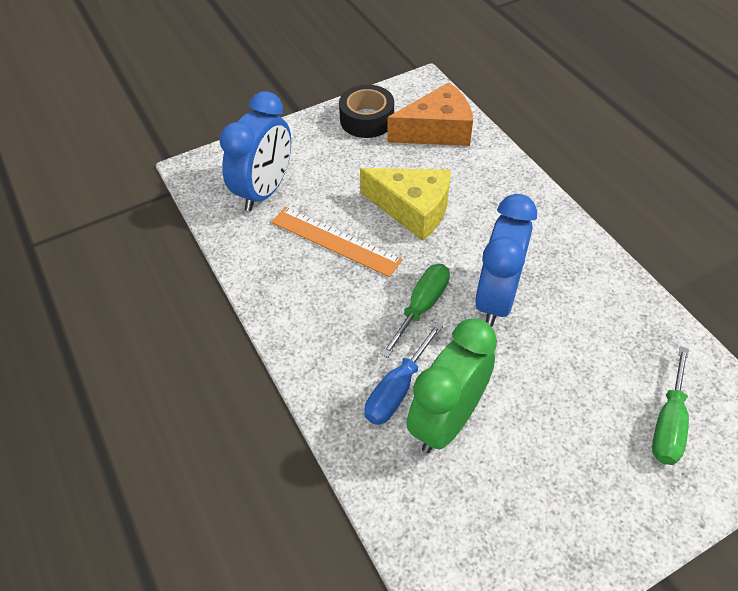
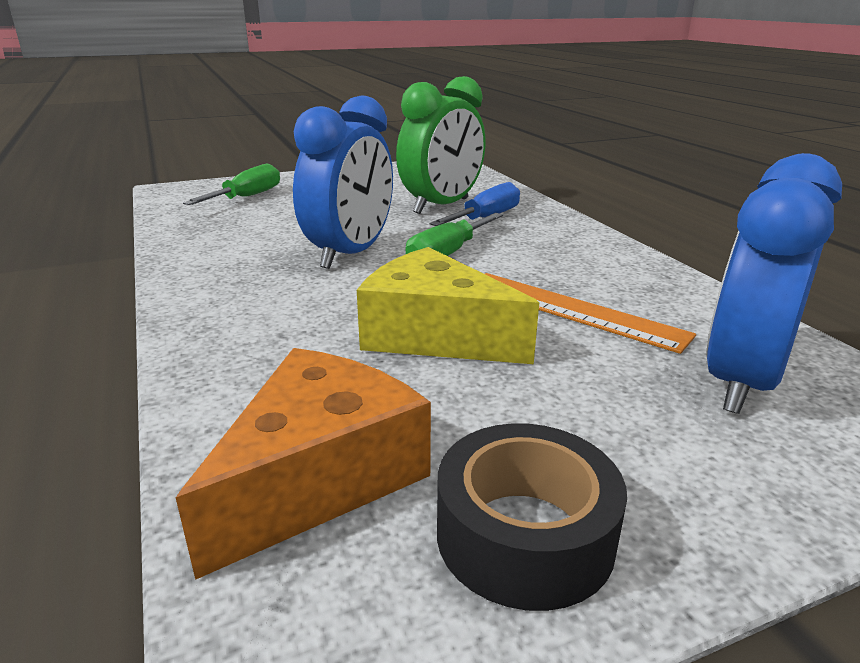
camera: 175 degrees left, 25 degrees down
(437, 130) = (320, 477): orange cheese -> orange cheese turned 135 degrees clockwise

